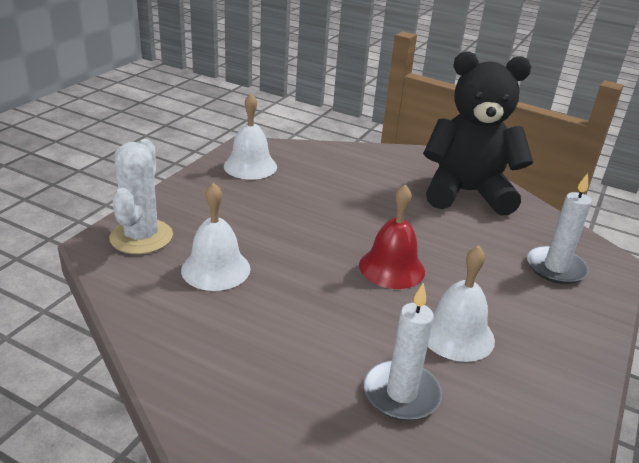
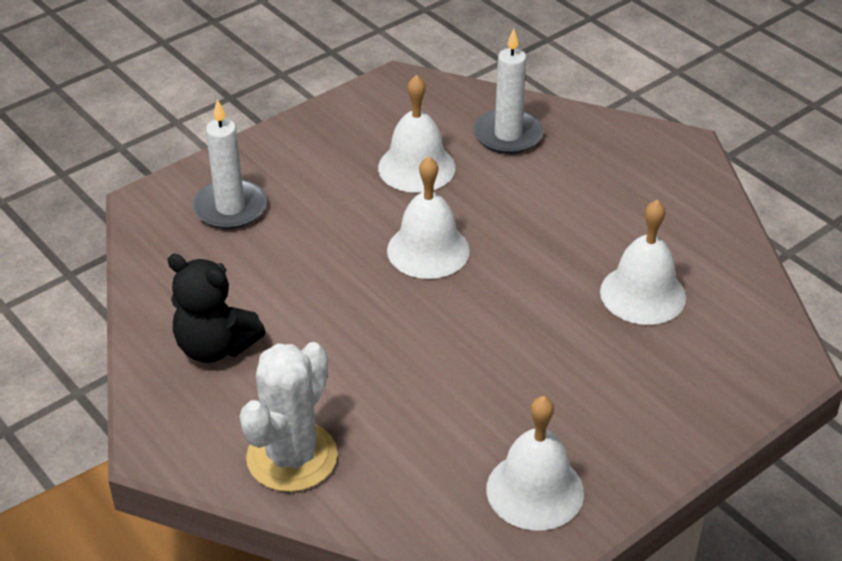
camera: 155 degrees left, 10 degrees up
(141, 237) = (732, 365): white cactus -> white cactus (292, 457)
(392, 268) = (428, 250): red bell -> white bell
(466, 193) = (215, 347): black teddy bear -> black teddy bear, size x0.56

